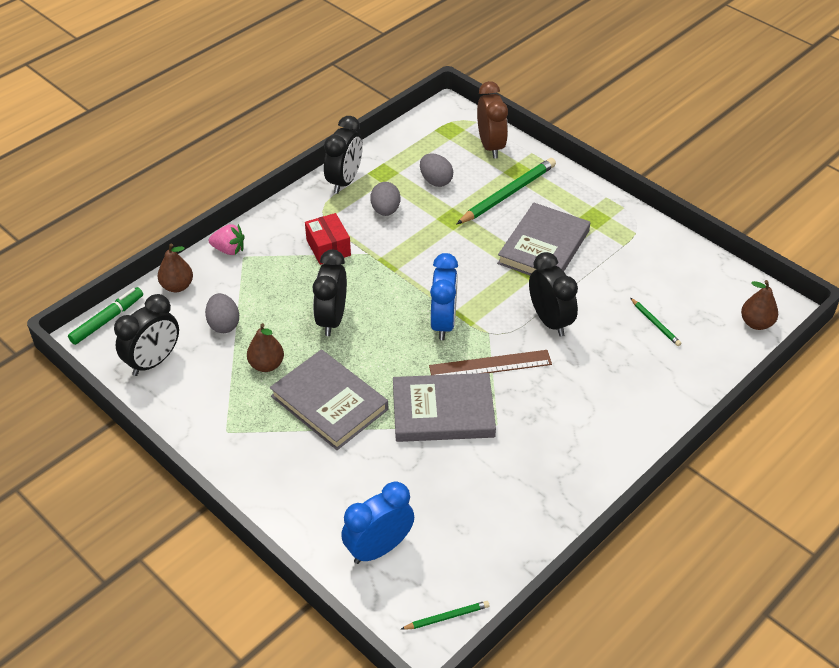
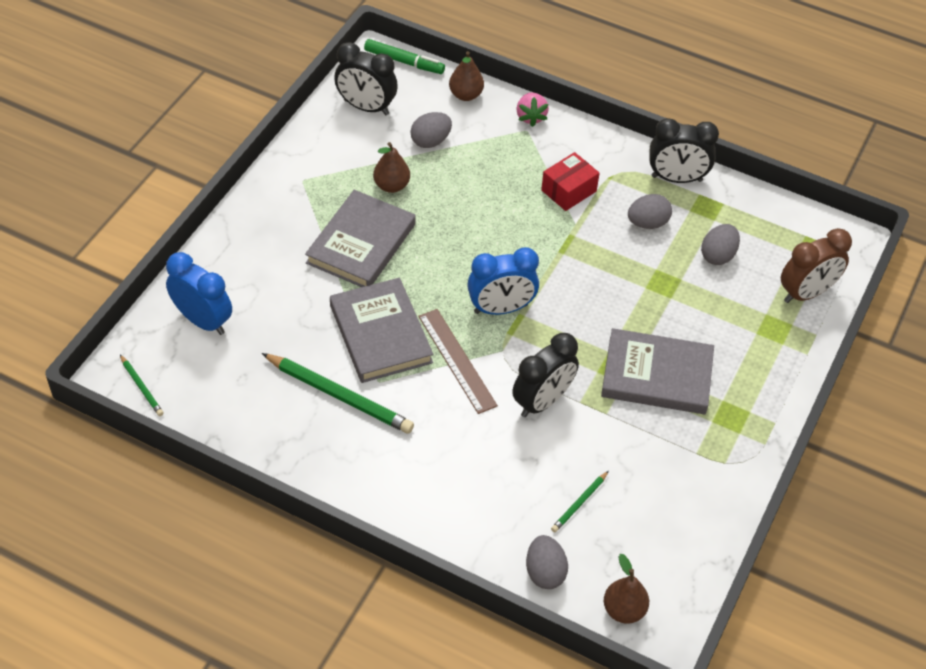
camera: 70 degrees right, 5 degrees up
(332, 319) = (469, 218): black clock -> none
(508, 194) = (730, 325): green pencil -> green pencil (339, 396)
(715, 360) = (545, 572): none -> grey egg

